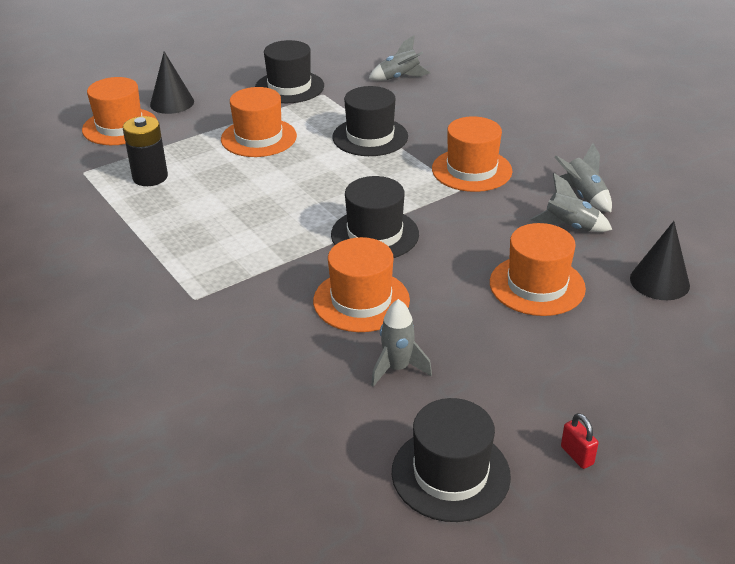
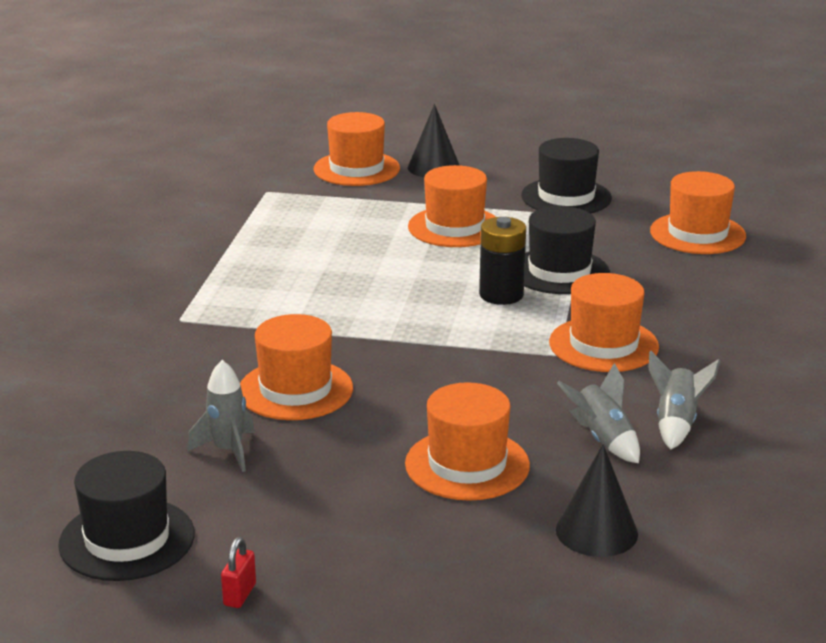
camera: 45 degrees right, 10 degrees down
(150, 177) = (309, 218): black battery -> black battery (501, 295)
(375, 234) = (404, 349): black hat -> none
(399, 78) = (697, 234): grey rocket -> orange hat

